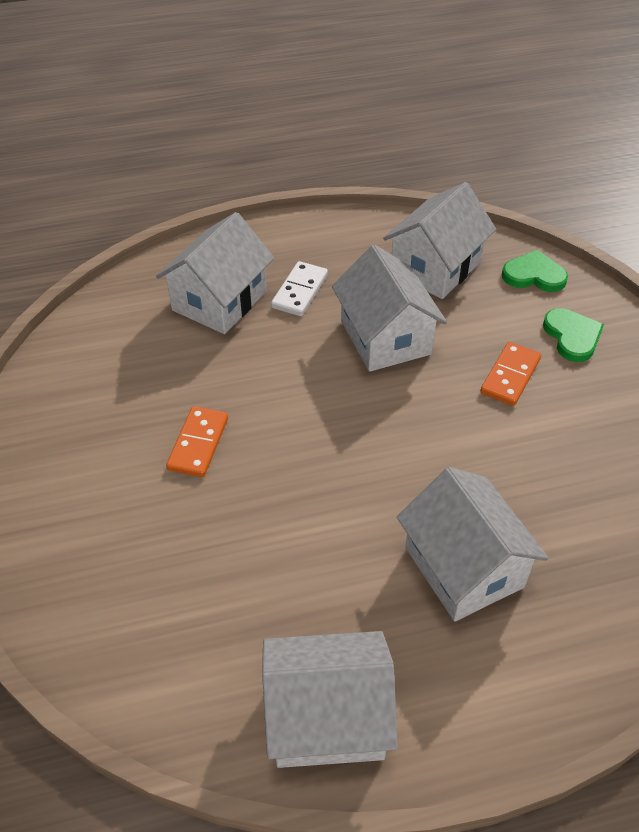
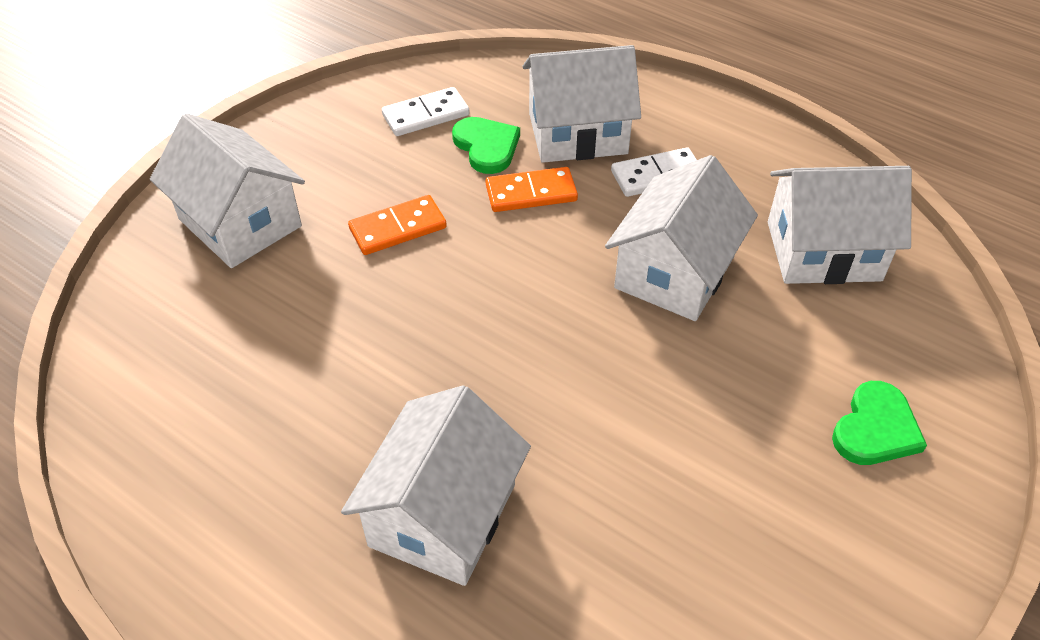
camera: 50 degrees right, 0 degrees up
(105, 361) = (426, 115): none -> white domino
(327, 717) = (181, 506): white house -> white house (240, 223)
(510, 376) = (745, 406): orange domino -> orange domino (531, 193)
(534, 275) = (926, 338): green heart -> green heart (486, 147)

